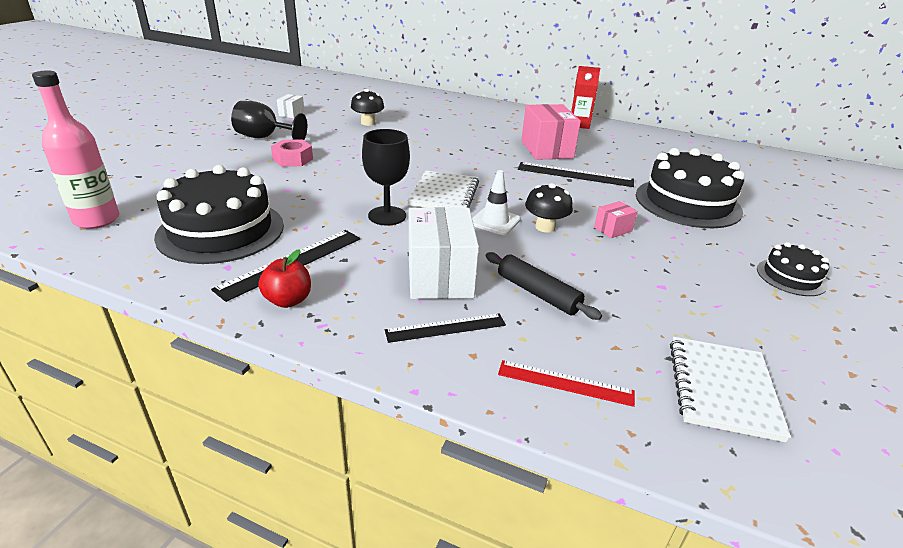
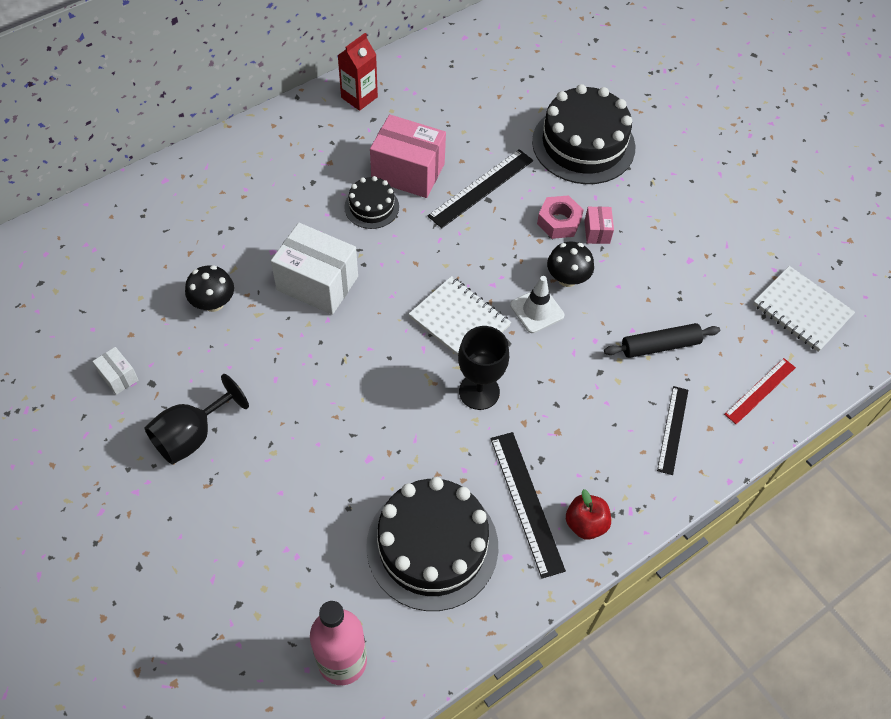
camera: 60 degrees left, 25 degrees up
(293, 159) = (285, 427): pink nut -> pink nut (559, 222)
(439, 276) = (604, 399): white box -> white box (317, 283)
(790, 277) = (718, 172): black cake -> black cake (371, 207)

